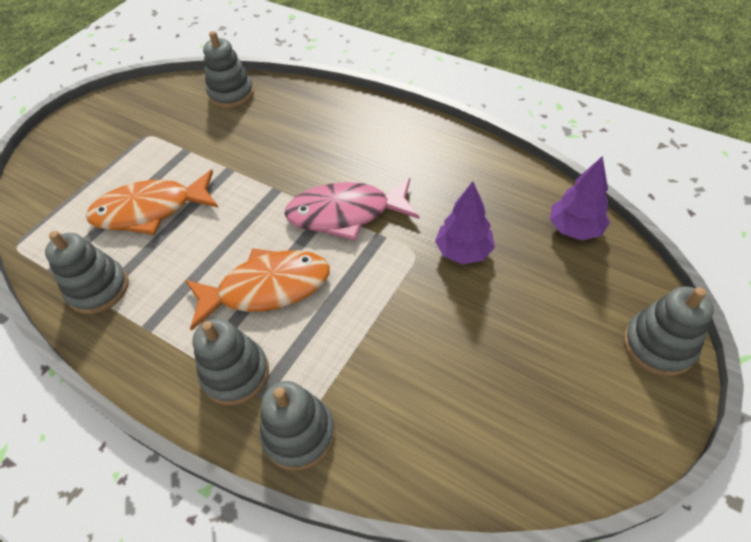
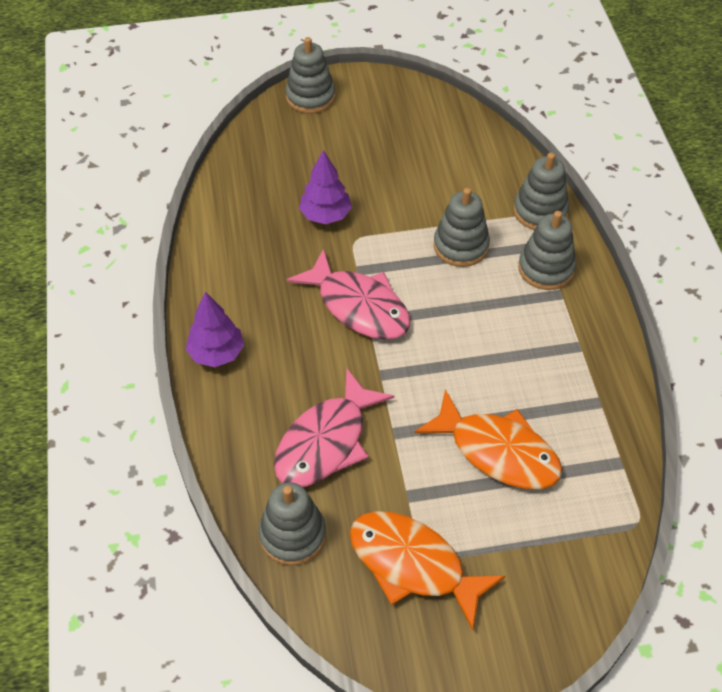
camera: 135 degrees left, 0 degrees up
(98, 289) = (593, 410): grey stacking toy -> grey stacking toy (461, 246)
(265, 136) = (326, 442): none -> pink fish
(267, 288) = (474, 302): orange fish -> orange fish (413, 565)
(574, 229) = (244, 169): purple tree -> purple tree (216, 353)

